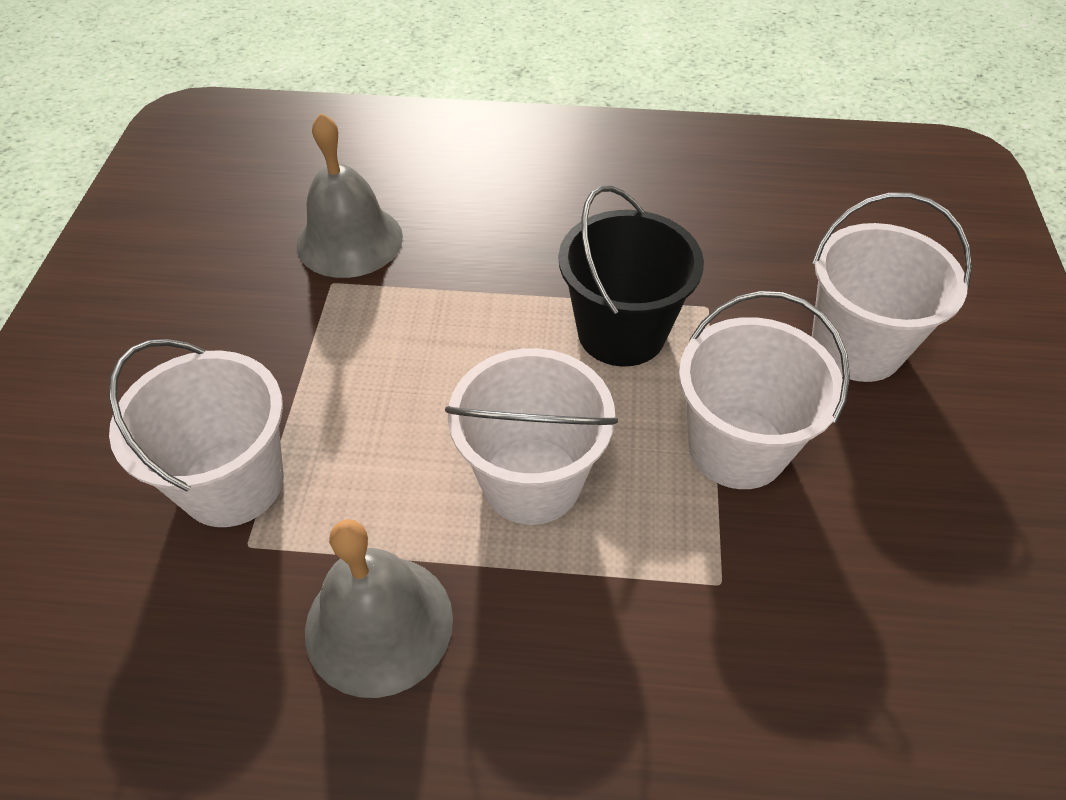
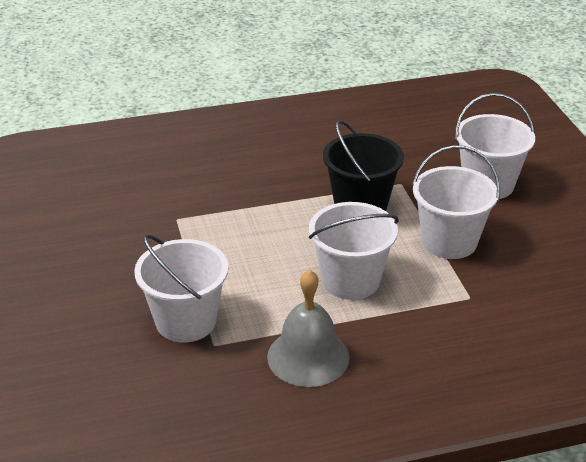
camera: 20 degrees left, 15 degrees down
(349, 240) = (172, 196): grey bell -> none

